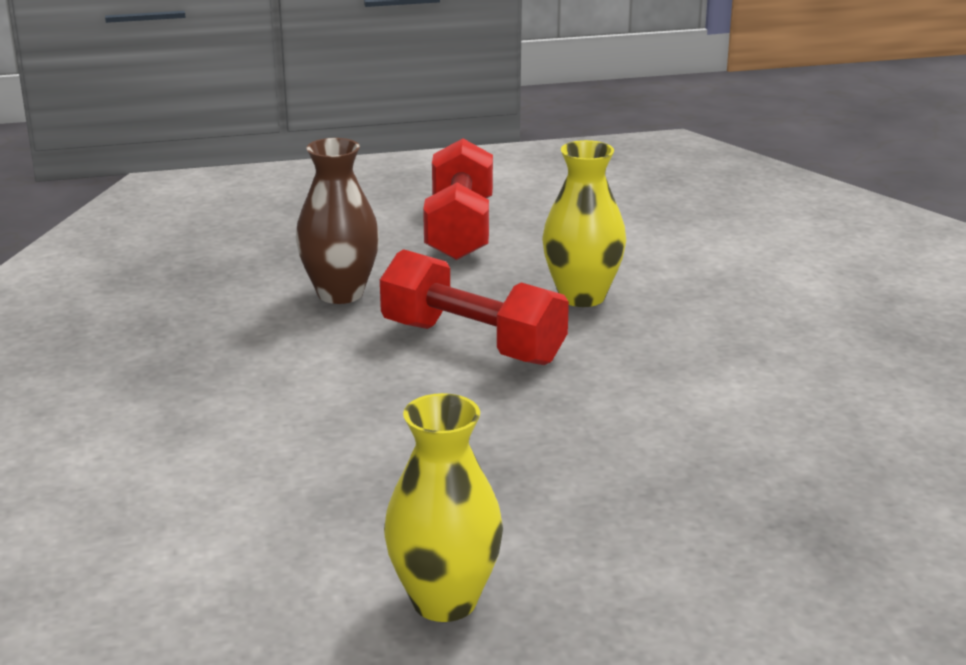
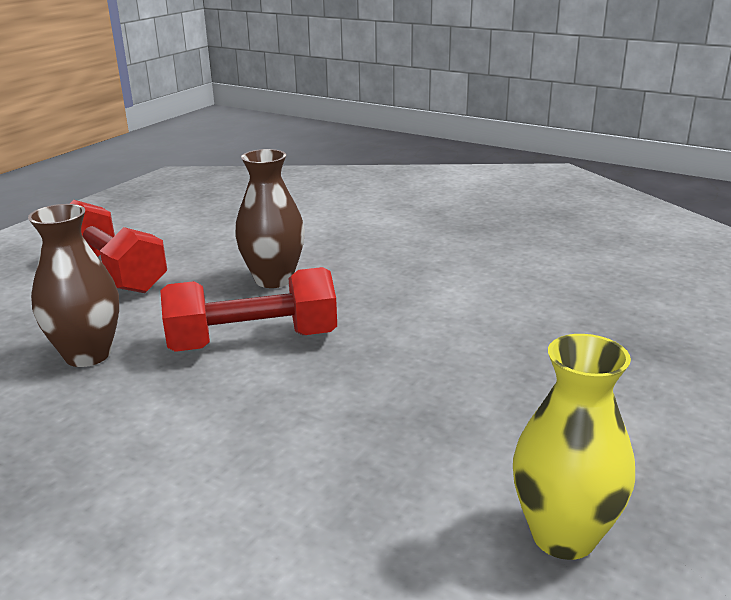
camera: 45 degrees left, 0 degrees up
(582, 296) = (274, 279): yellow vase -> brown vase

